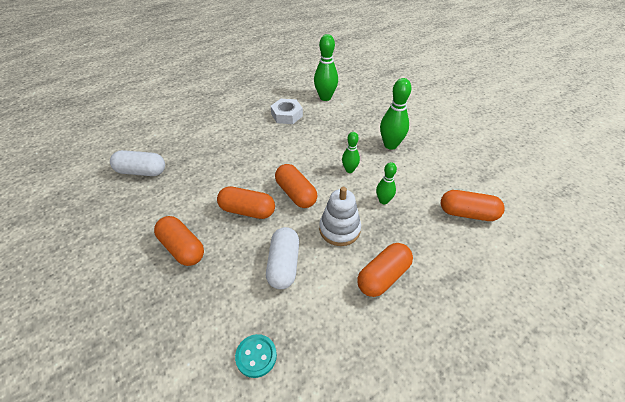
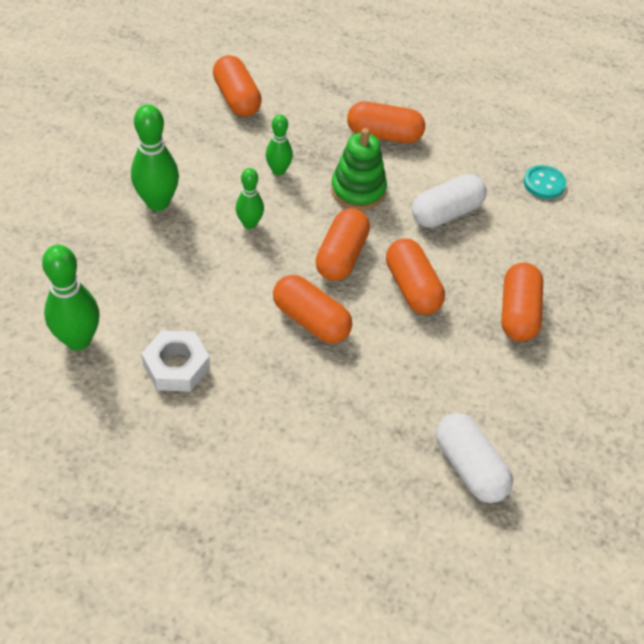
camera: 130 degrees left, 5 degrees up
(268, 162) = (311, 320): none -> orange capsule
(339, 229) = (358, 190): white stacking toy -> green stacking toy

